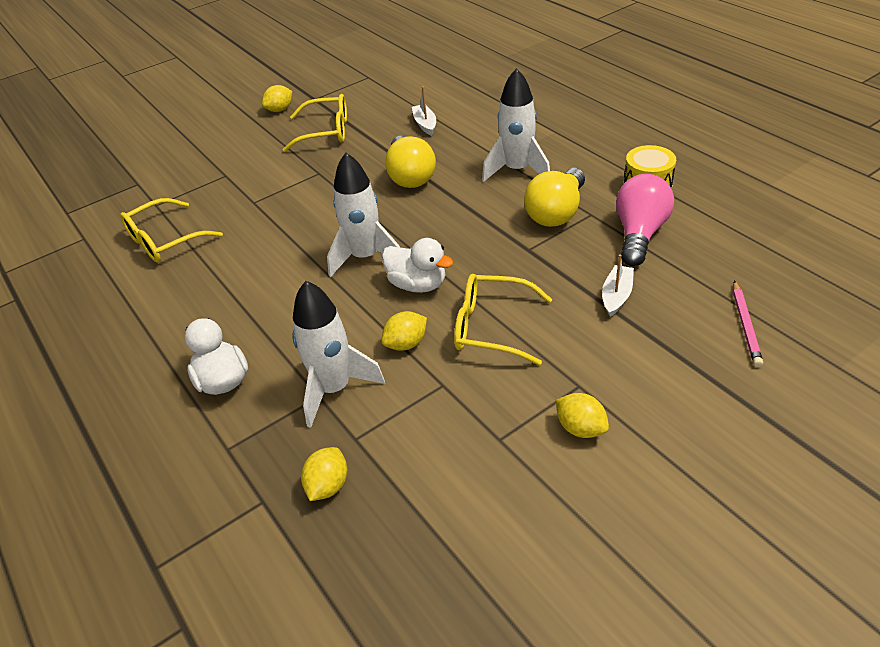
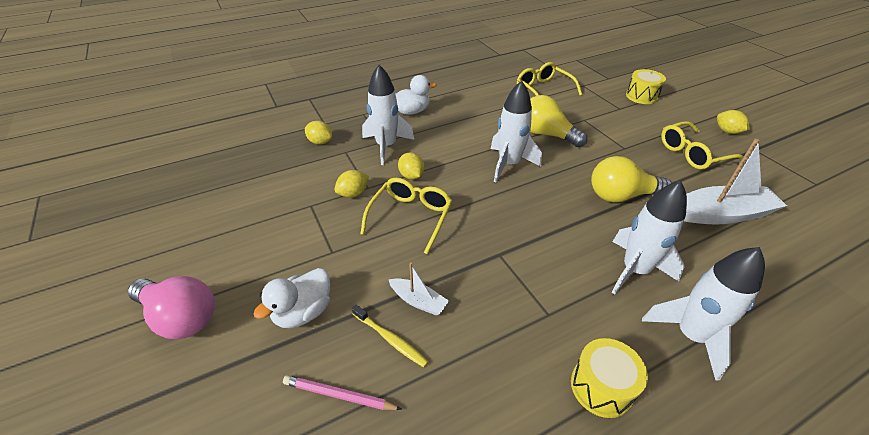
camera: 95 degrees right, 0 degrees up
(194, 159) = (641, 96): none -> yellow drum
(325, 132) = (693, 153): yellow glasses -> yellow glasses turned 60 degrees clockwise
(418, 284) = (470, 186): white duck -> white duck (303, 312)
(425, 124) = (721, 214): white boat -> white boat, size x1.99
(556, 212) = (554, 286): yellow light bulb -> yellow light bulb (546, 134)
(577, 148) = (690, 335): none -> white rocket
(580, 428) = (295, 244): yellow lemon -> yellow lemon (353, 193)
(639, 234) = (507, 348): pink light bulb -> pink light bulb (181, 317)
(670, 306) = (390, 339): none -> yellow toothbrush

